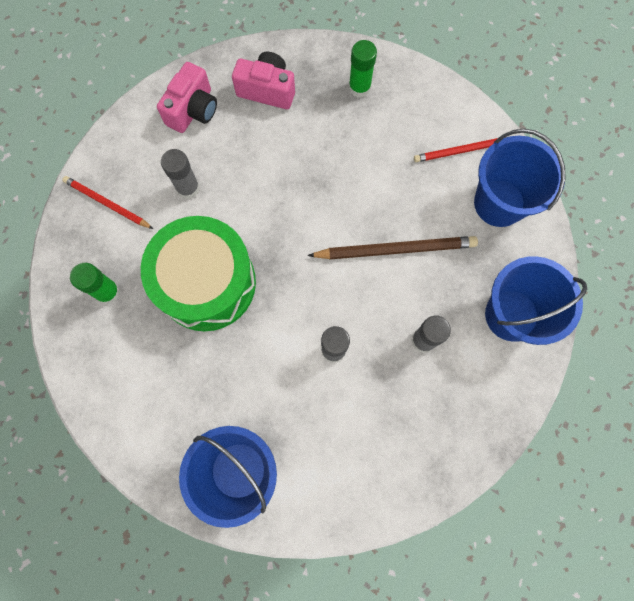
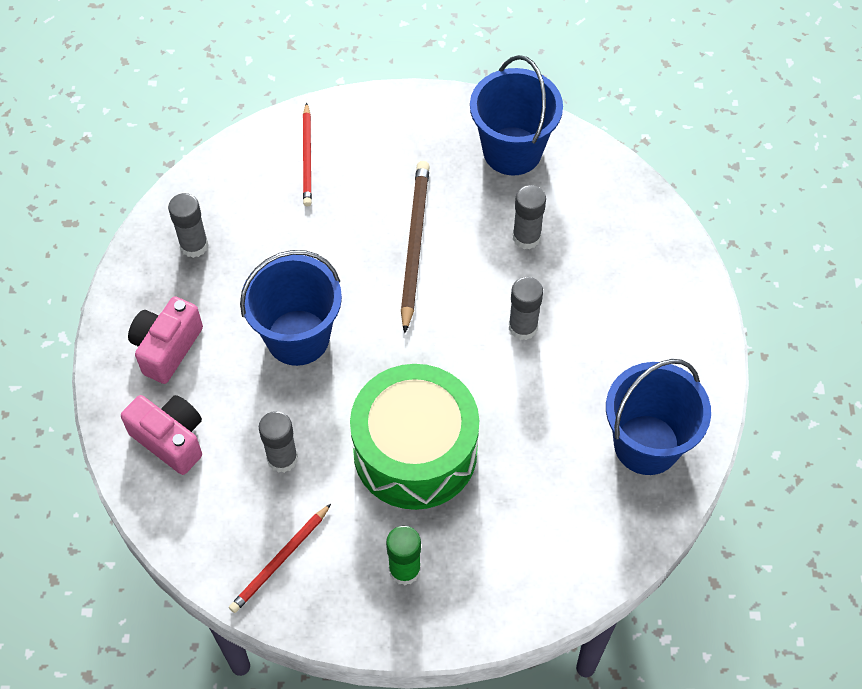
camera: 80 degrees left, 15 degrees down
(359, 87) = (194, 245): green glue stick -> grey glue stick
(499, 203) = (380, 135): blue bucket -> blue bucket (298, 337)

